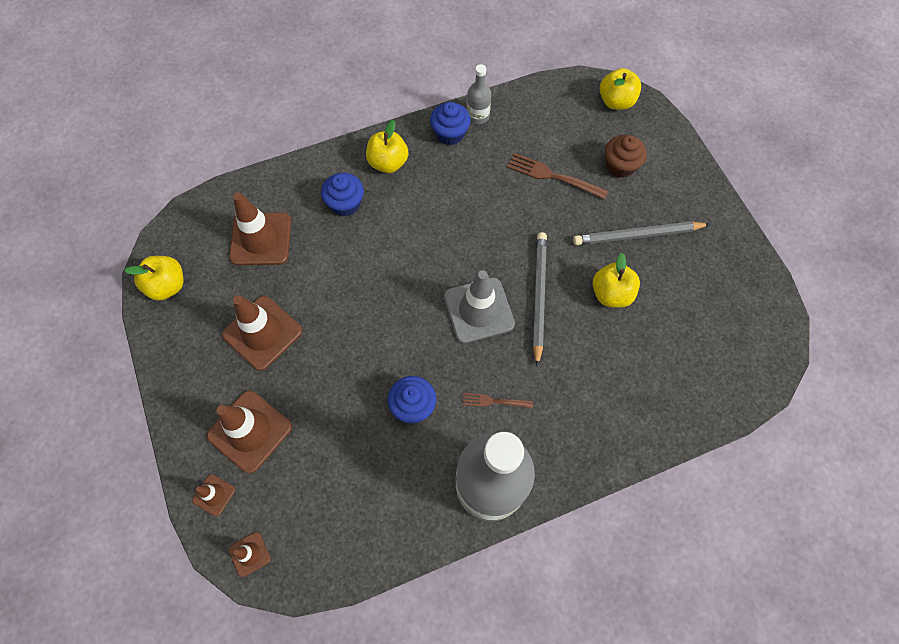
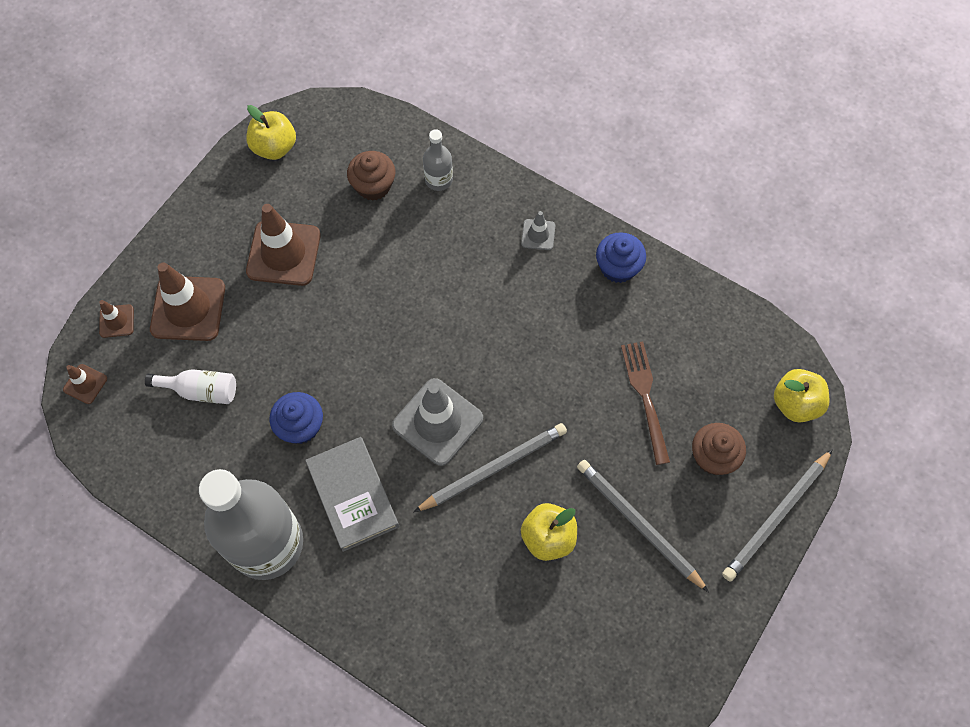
camera: 55 degrees right, 0 degrees up
(261, 239) = (373, 186): brown traffic cone -> brown cupcake
(328, 462) = (201, 390): none -> white bottle
(345, 203) = (464, 229): blue cupcake -> none
(388, 163) = (538, 235): yellow apple -> grey traffic cone
(478, 116) = (661, 279): grey bottle -> grey bottle (438, 180)
(494, 401) = (353, 495): brown fork -> grey book
(682, 158) = (776, 517): none -> grey pencil

